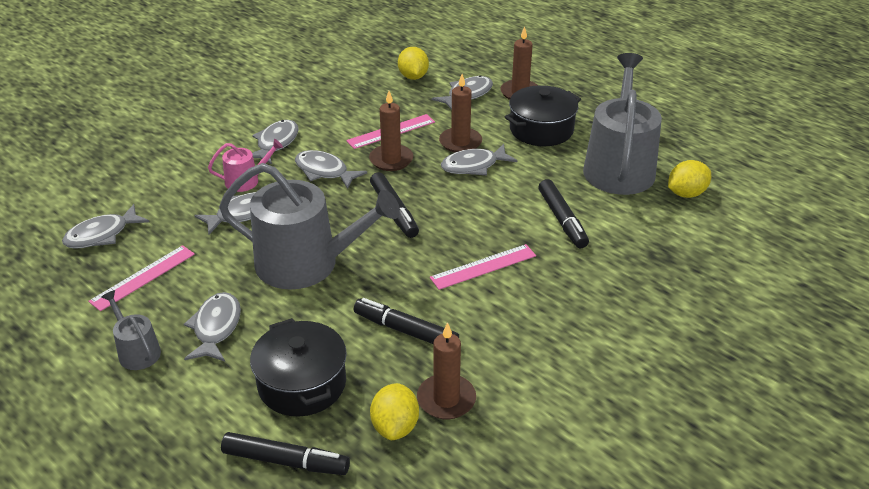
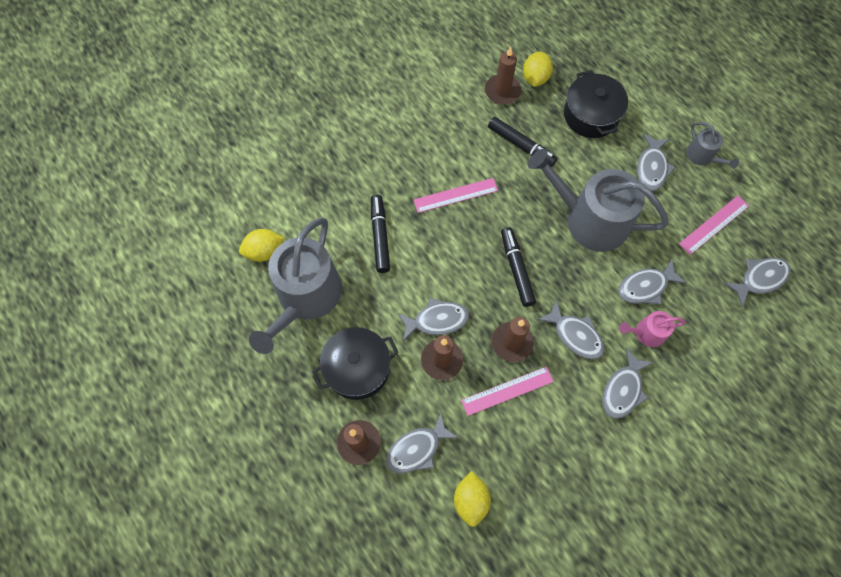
camera: 170 degrees left, 30 degrees up
(286, 461) = (599, 66): black marker -> none

